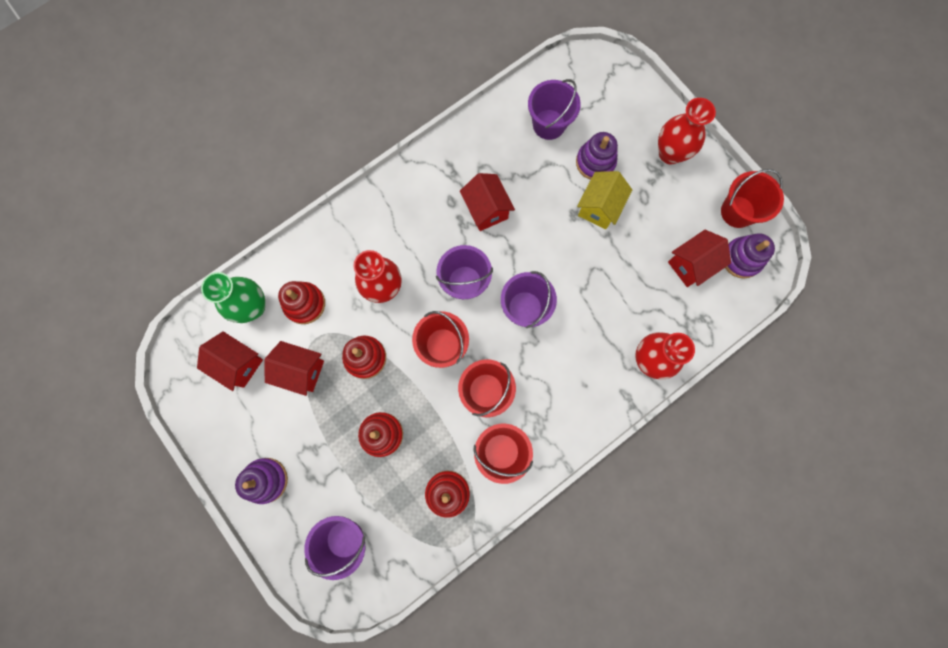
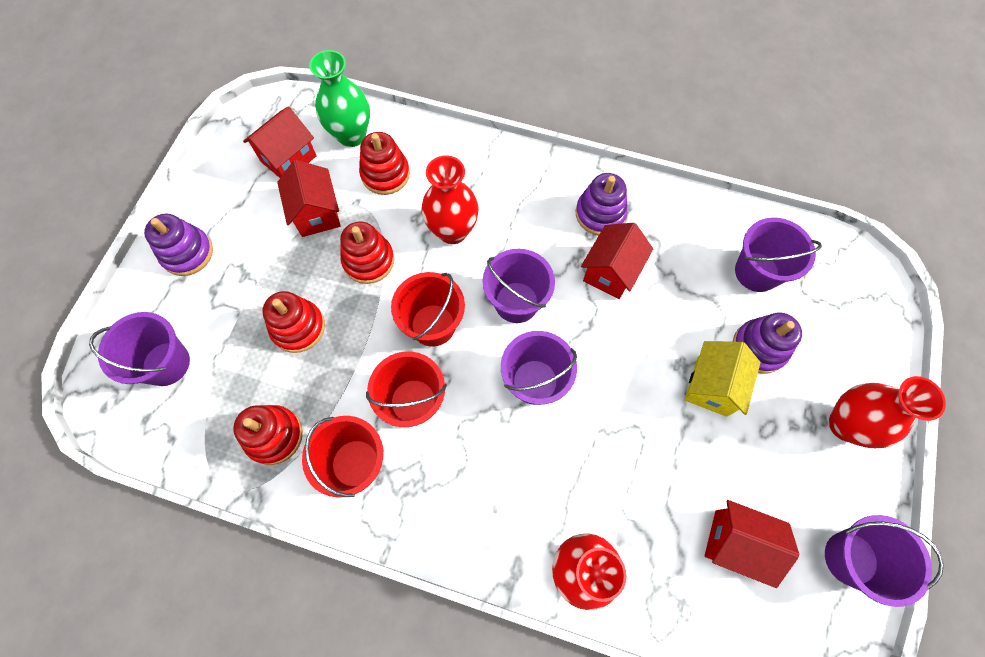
camera: 55 degrees right, 10 degrees down
(238, 364) = (288, 159): red house -> red house turned 45 degrees clockwise
(599, 208) = (711, 386): yellow house -> yellow house turned 60 degrees counterclockwise
(737, 212) = (850, 558): red bucket -> purple bucket
(741, 258) = (797, 605): purple stacking toy -> purple stacking toy (600, 214)

